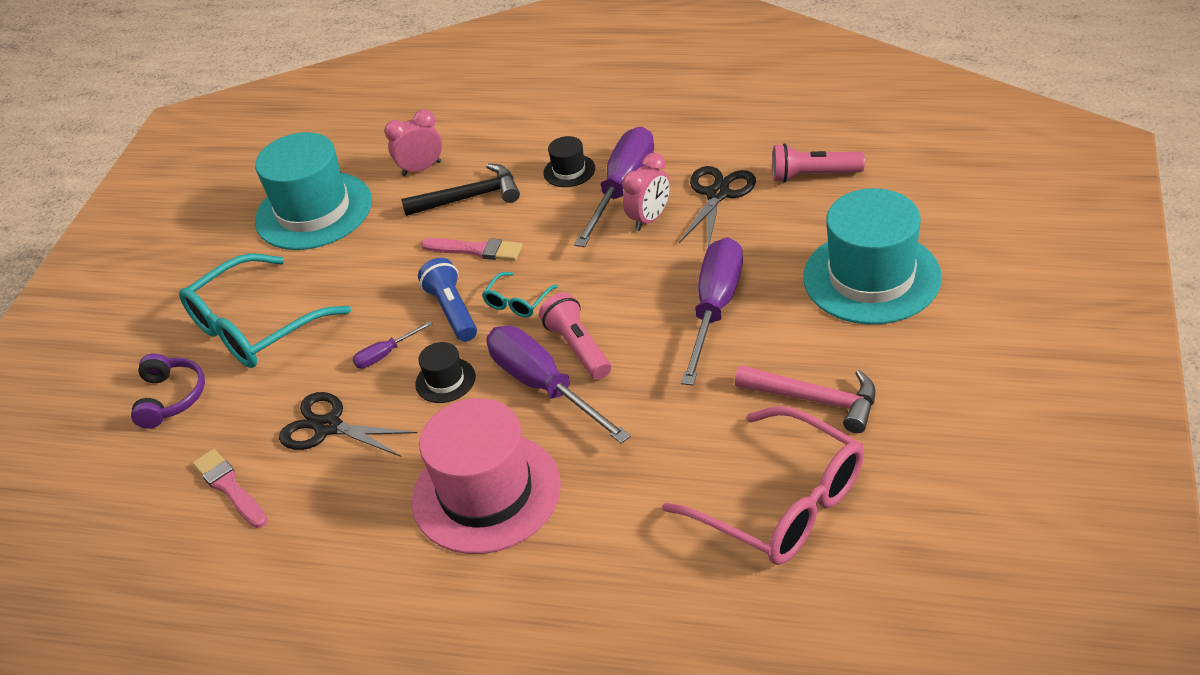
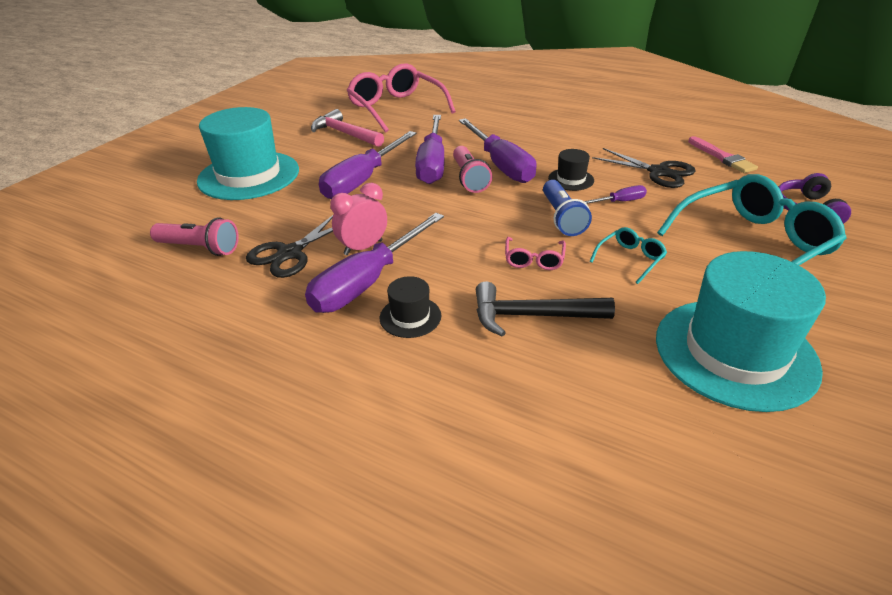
camera: 170 degrees left, 5 degrees down
(421, 168) = (591, 374): pink clock -> none
(476, 250) = (534, 260): pink brush -> pink glasses
(486, 493) = (549, 132): pink hat -> none
(517, 302) = (505, 212): turquoise glasses -> turquoise glasses (630, 259)
(640, 364) = (432, 164): none -> purple screwdriver

